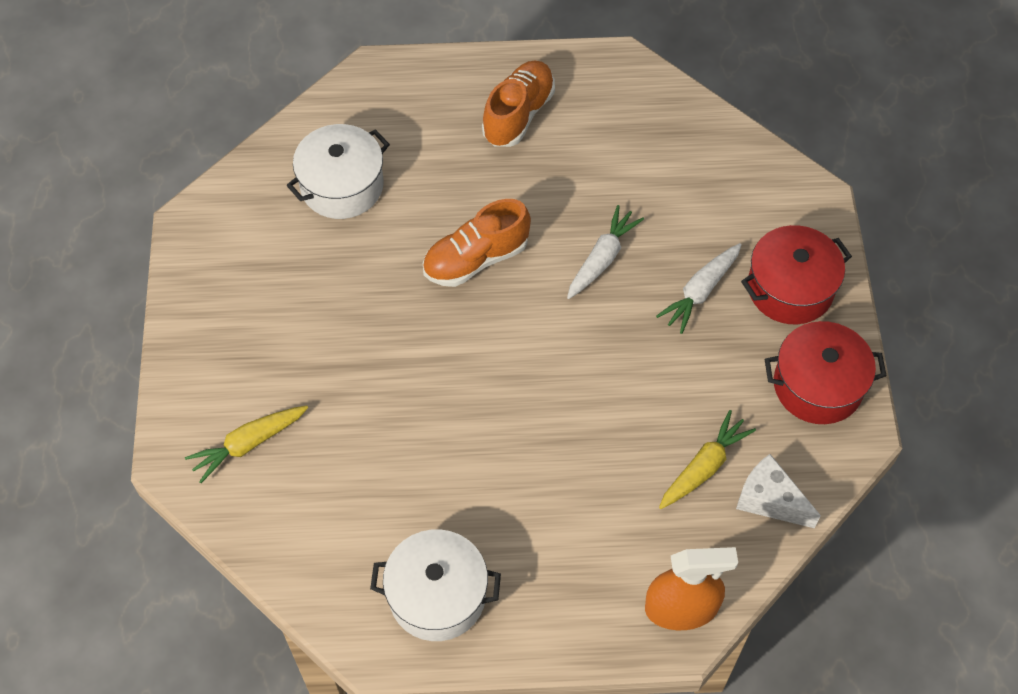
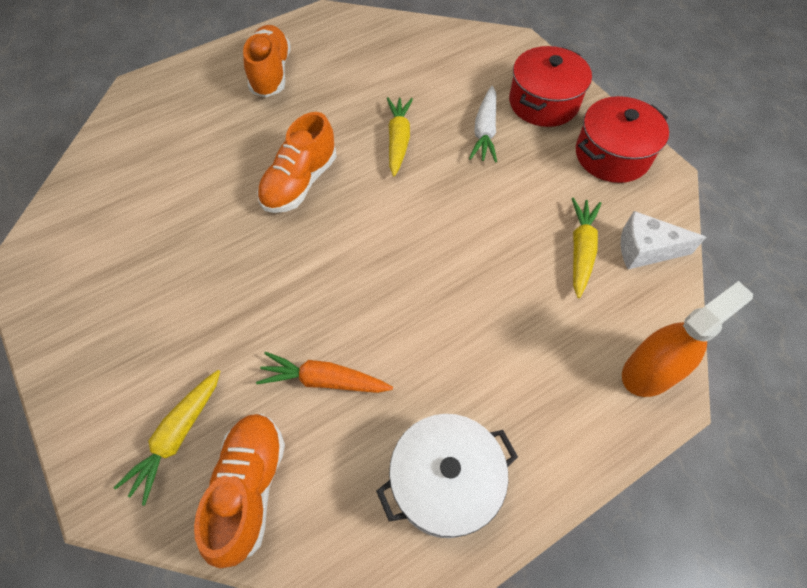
camera: 30 degrees left, 0 degrees up
(283, 515) = (249, 488): none -> orange shoe
(342, 186) = (153, 177): white pot -> none
(389, 461) = (324, 380): none -> orange carrot
(602, 258) = (398, 140): white carrot -> yellow carrot

